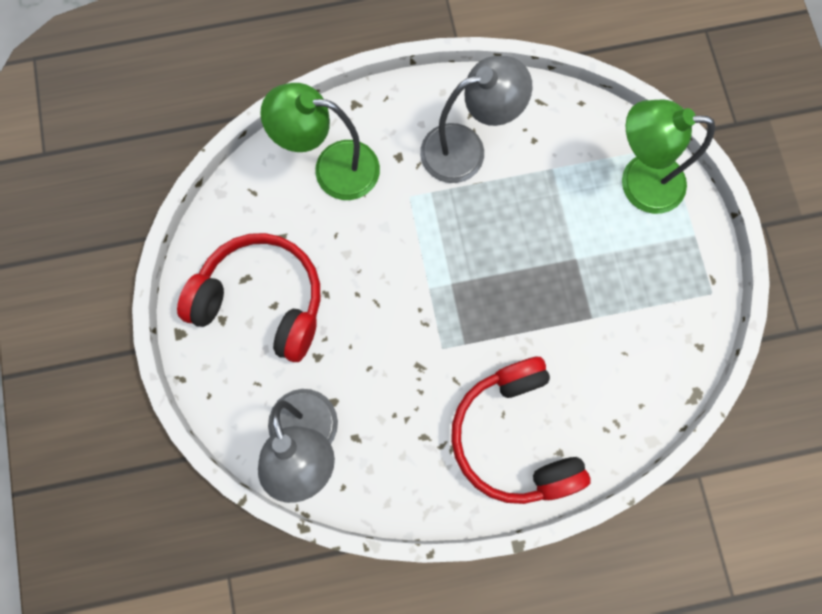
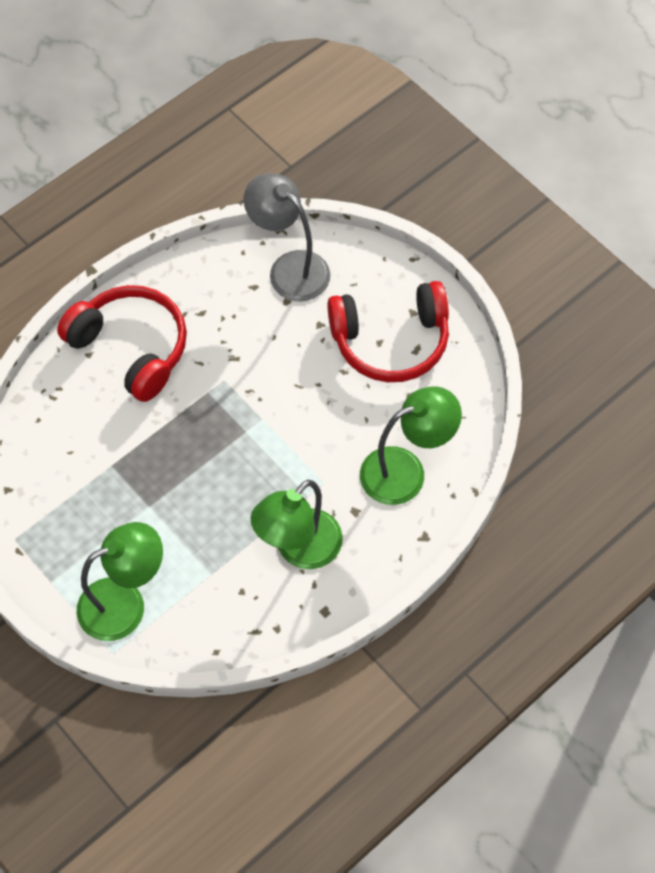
camera: 150 degrees right, 15 degrees down
(466, 149) = (299, 550): grey lamp -> green lamp

